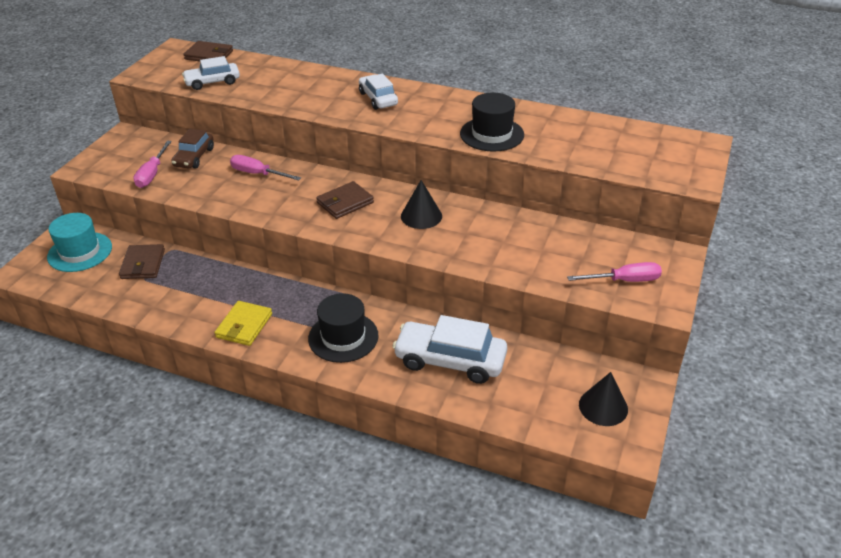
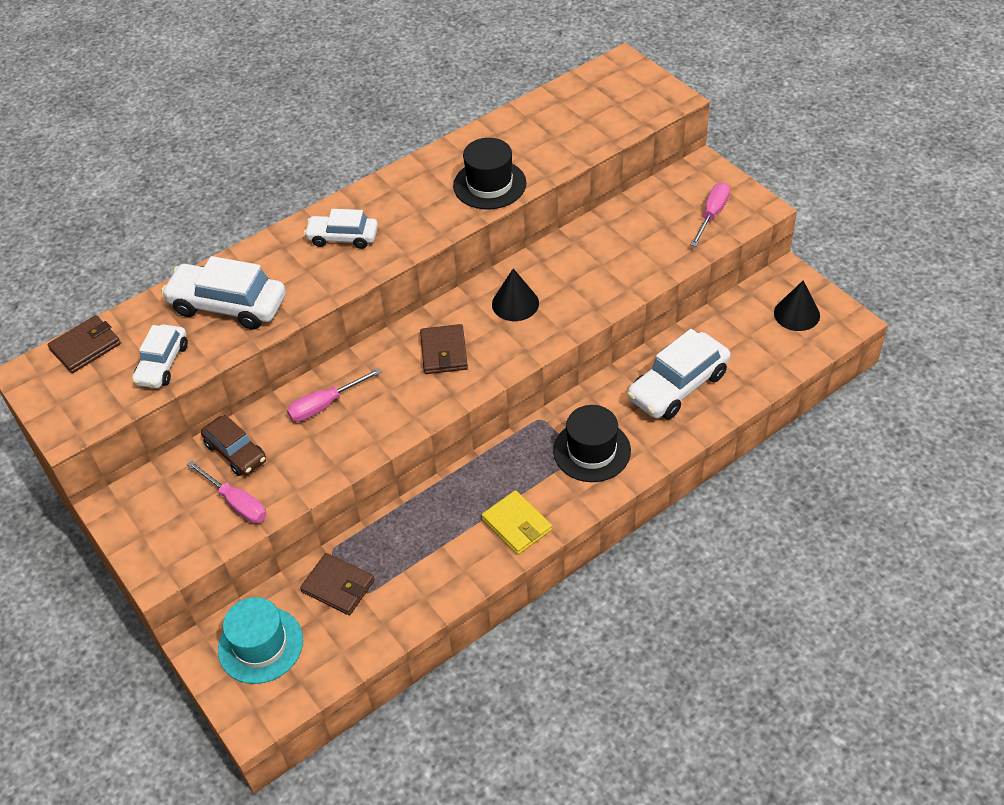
camera: 55 degrees left, 10 degrees up
(279, 84) = (228, 305): none -> white car

